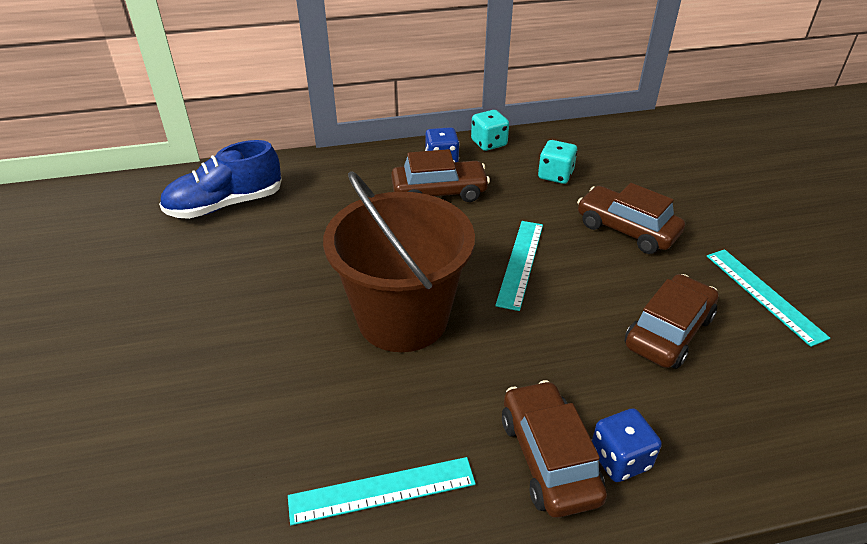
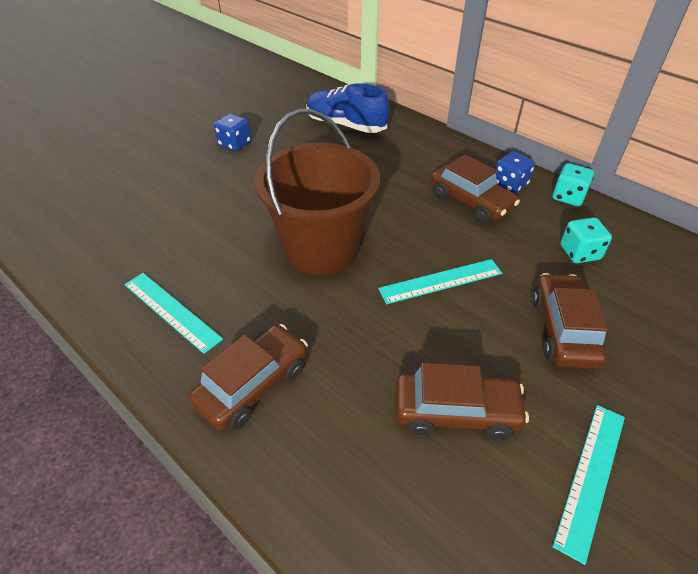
camera: 55 degrees right, 5 degrees up
(620, 459) = (282, 430): blue dice -> blue dice (235, 144)

